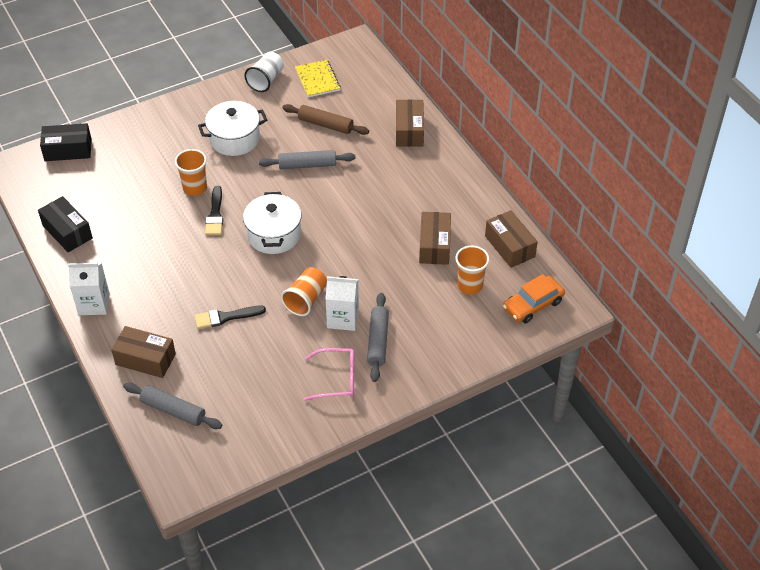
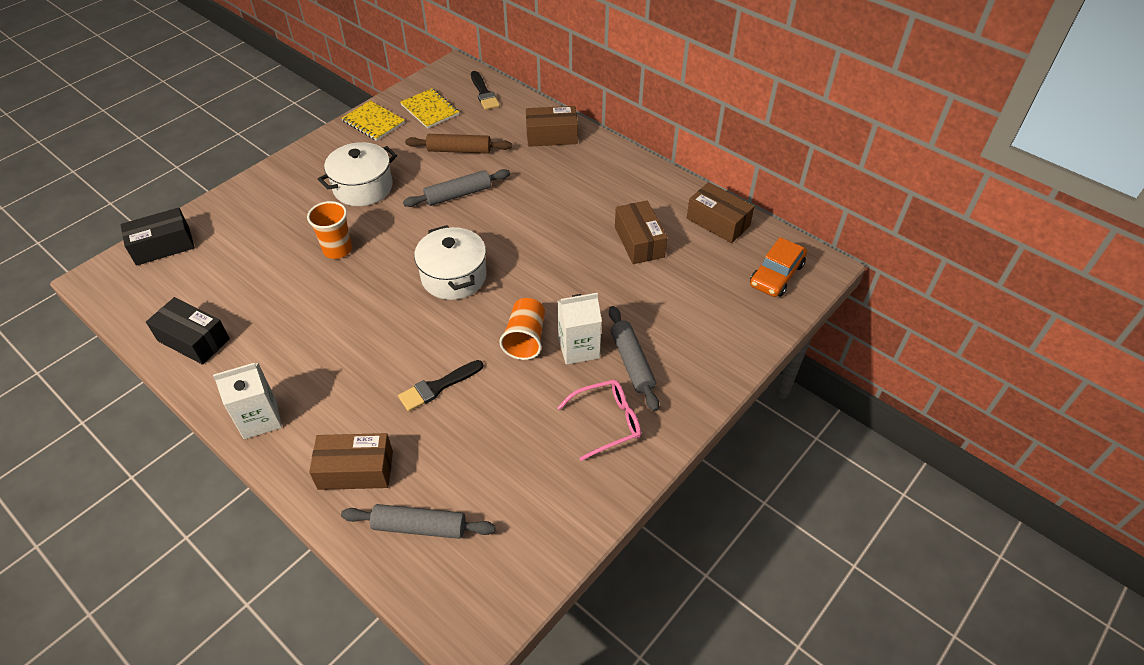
camera: 20 degrees left, 0 degrees up
(215, 214) = (374, 272): black brush -> black brush (484, 93)
(266, 80) = (373, 122): white cup -> yellow notebook
(409, 131) = (551, 136): brown box -> brown box turned 75 degrees counterclockwise
(470, 285) = (699, 273): orange cup -> none

